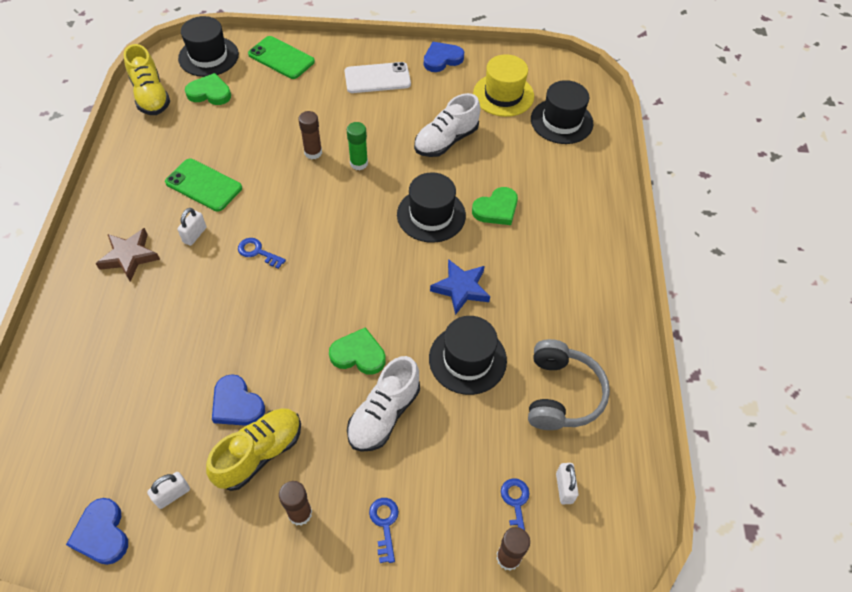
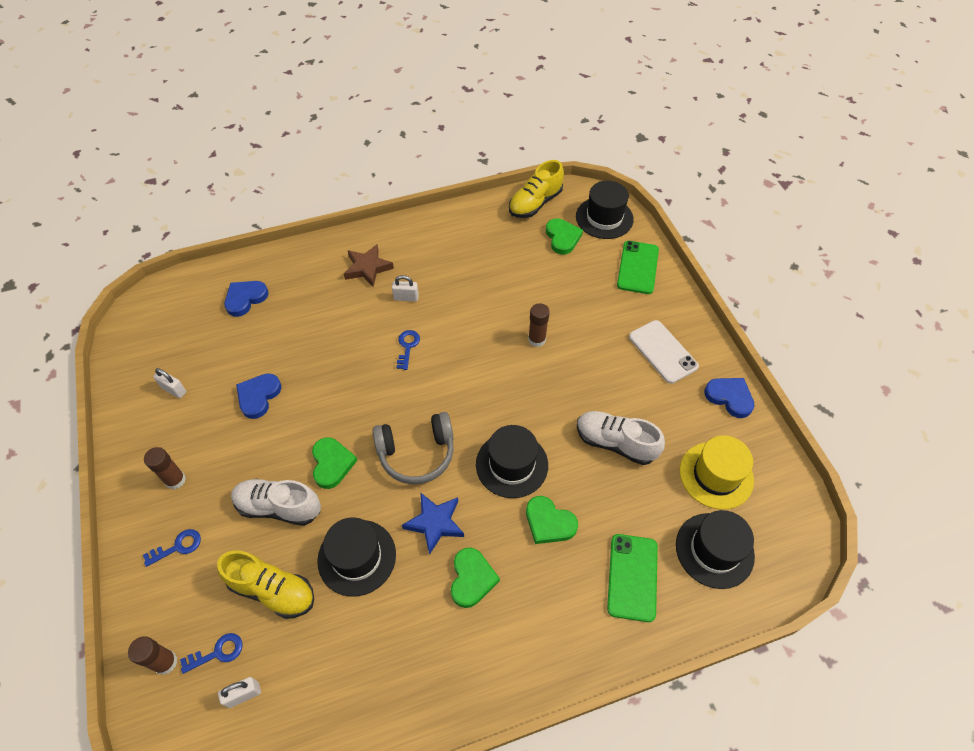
camera: 70 degrees right, 0 degrees up
(102, 534) = (137, 362): blue heart -> blue heart (245, 298)
(204, 185) = (459, 280): green phone -> green phone (632, 577)
(259, 453) = (220, 430): yellow shoe -> yellow shoe (272, 590)
(359, 163) = (543, 380): green glue stick -> none
(523, 278) = (472, 579): none -> green heart
(561, 394) = (346, 661): grey headphones -> grey headphones (416, 453)

